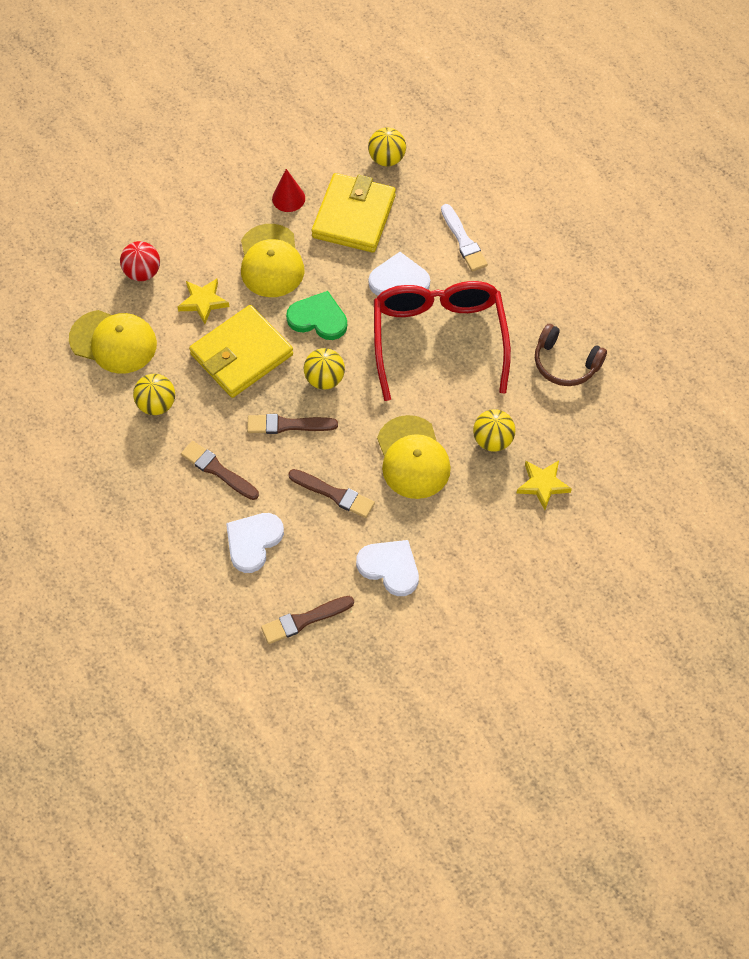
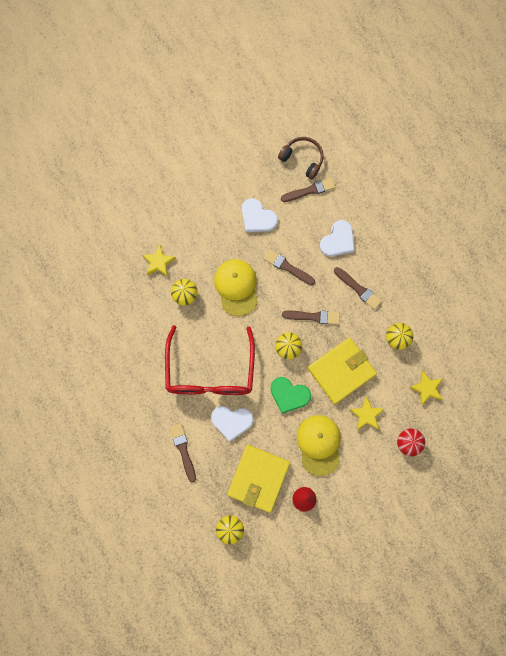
camera: 175 degrees left, 15 degrees up
(113, 342) = (426, 388): yellow cap -> yellow star
(463, 241) = (183, 450): white brush -> brown brush
(565, 363) = (129, 346): brown headphones -> brown headphones (302, 159)

